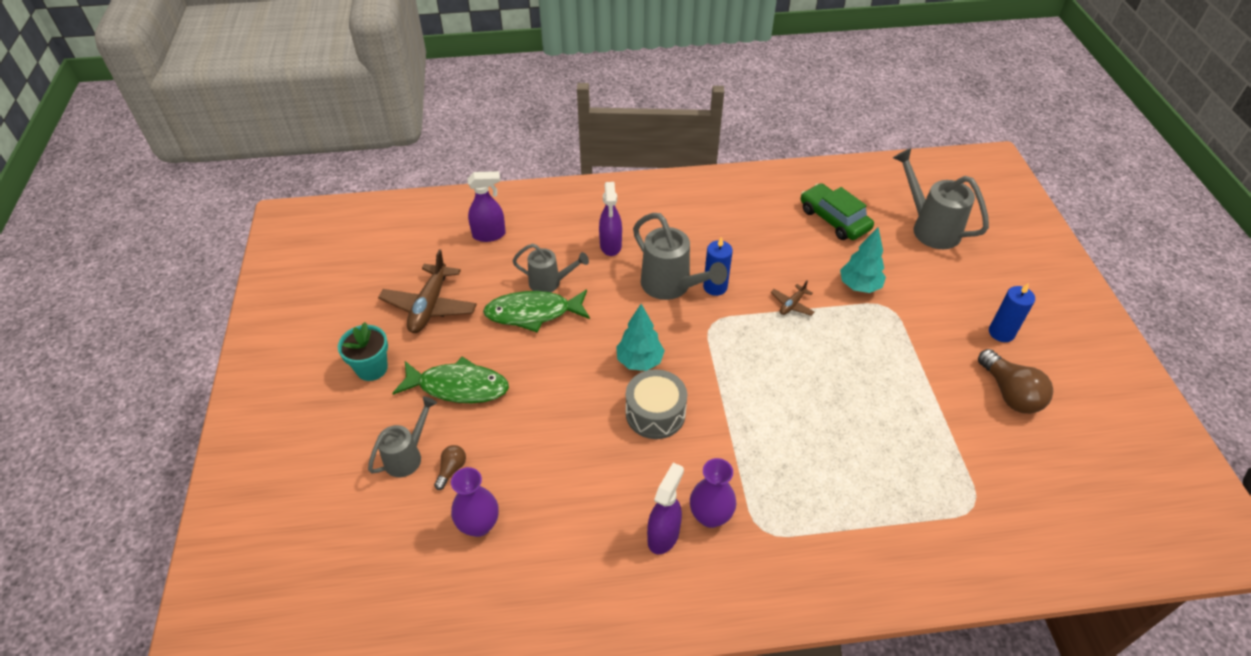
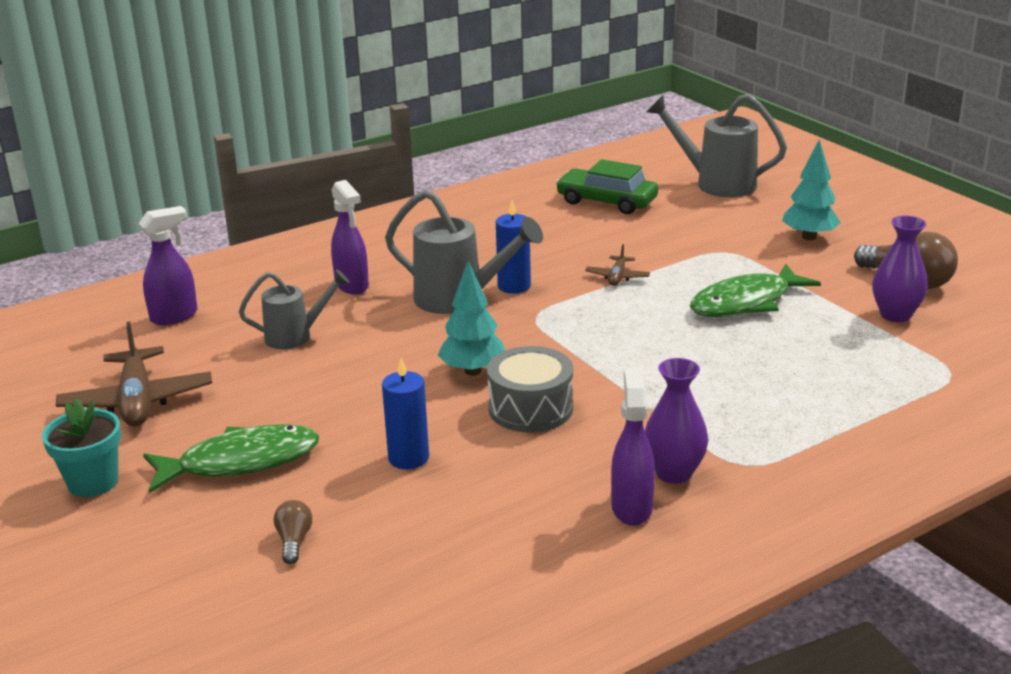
camera: 25 degrees left, 20 degrees down
(407, 456) = (216, 549): grey watering can -> none
(479, 525) = (377, 579): purple vase -> purple vase (895, 315)
(533, 313) = (294, 368): green fish -> green fish (746, 302)
(859, 286) = (680, 244): turquoise tree -> turquoise tree (809, 237)
(1001, 333) = (859, 240): blue candle -> blue candle (408, 458)

